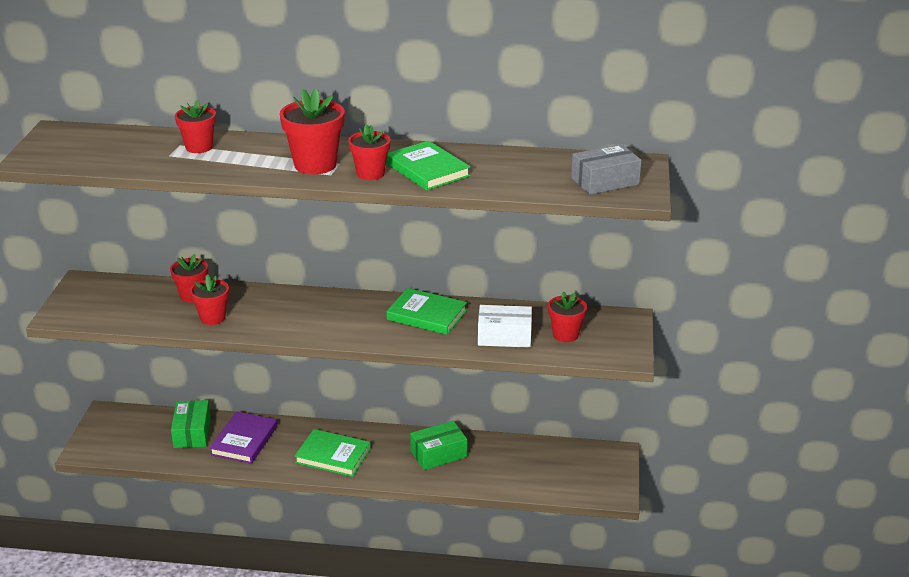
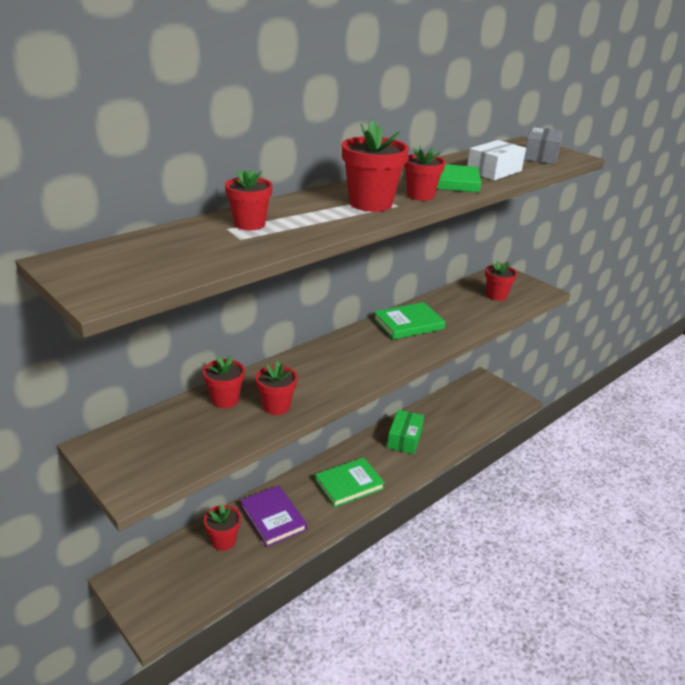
camera: 50 degrees left, 0 degrees up
(192, 432) = (223, 541): green box -> red flower pot
(504, 336) = (472, 313): white box -> white box (494, 171)

